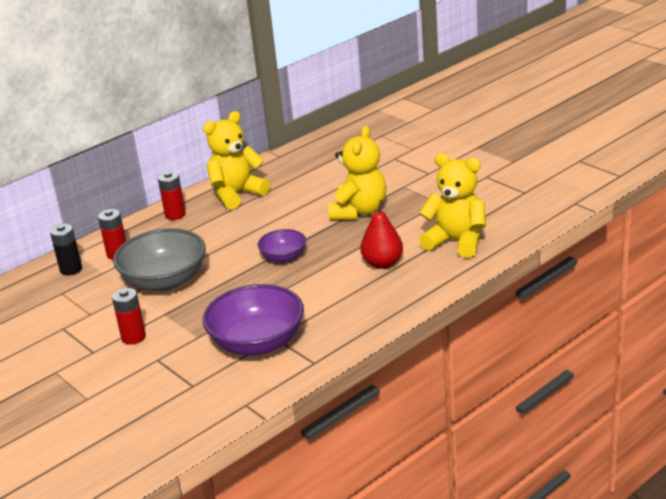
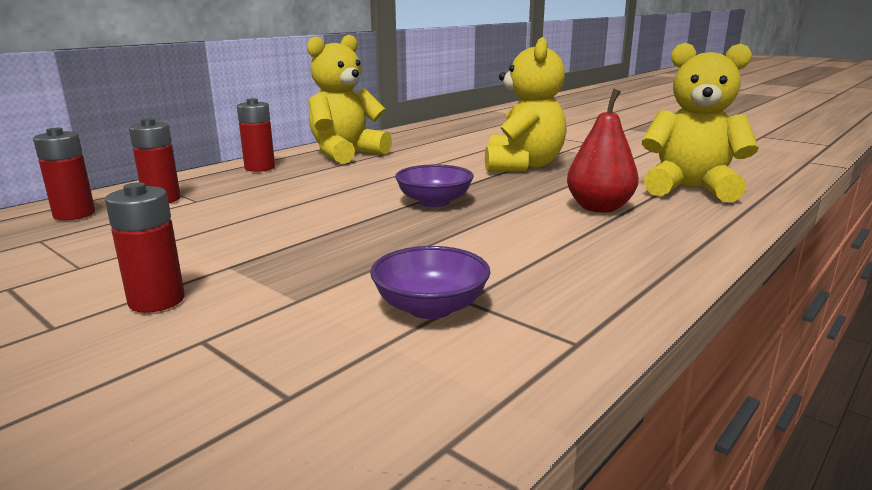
camera: 10 degrees left, 10 degrees down
(71, 269) = (74, 214): black battery -> red battery
(165, 280) = (236, 226): grey bowl -> none
(257, 342) = (430, 307): purple bowl -> purple bowl, size x0.54

